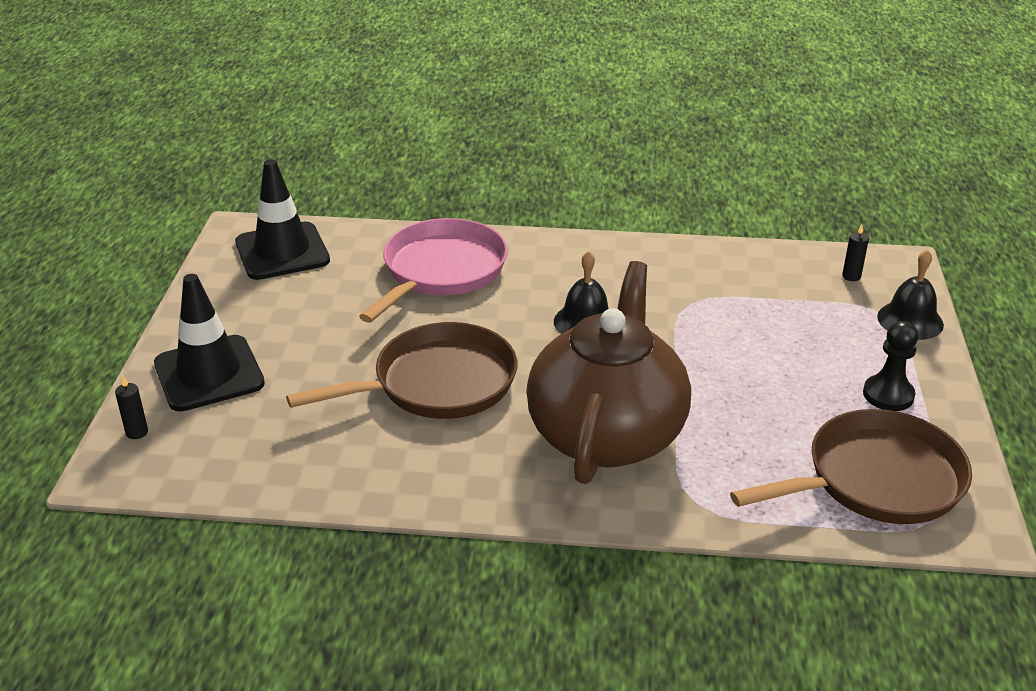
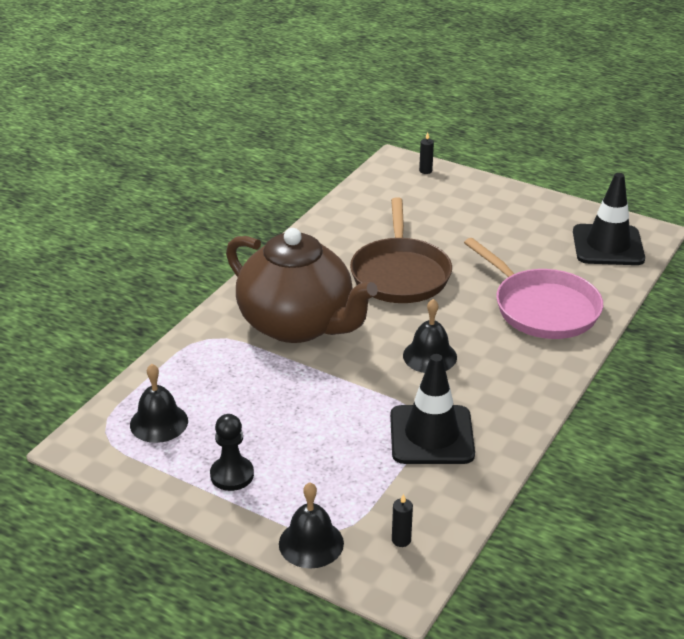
camera: 115 degrees right, 0 degrees up
(209, 374) = (468, 198): black traffic cone -> black traffic cone (431, 435)
(876, 480) = (159, 422): brown pan -> black bell

